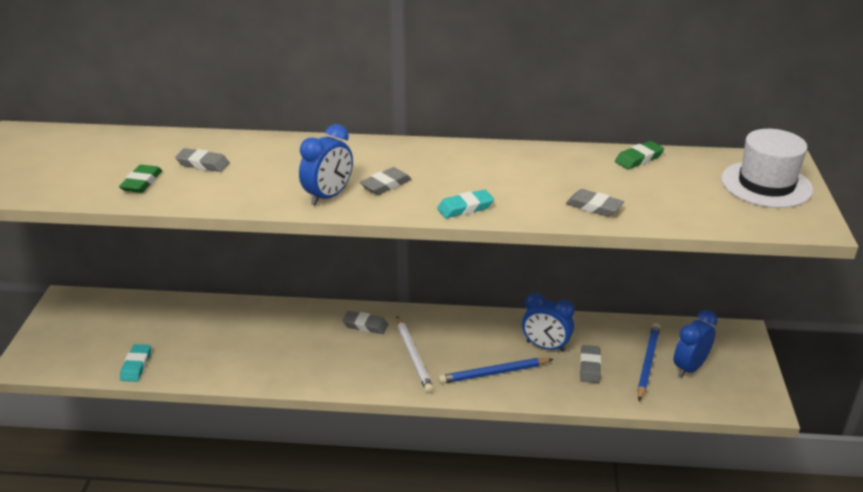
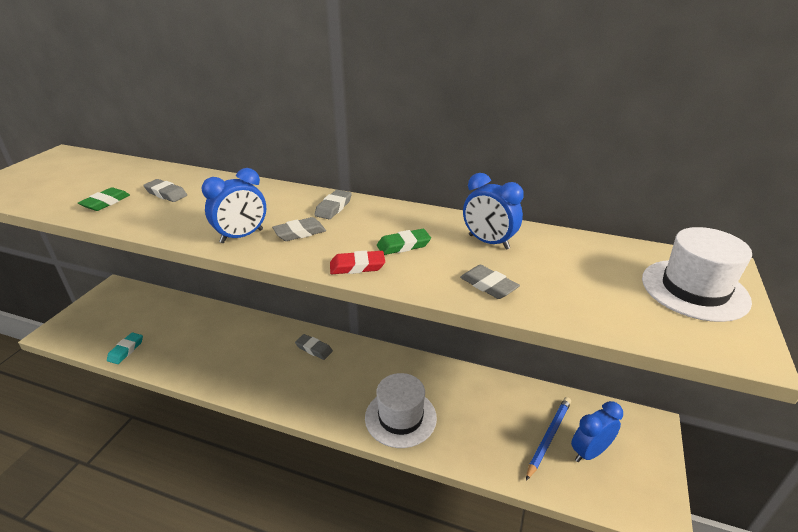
camera: 15 degrees right, 0 degrees up
(413, 356) = (339, 386): white pencil -> none
(465, 208) = (357, 266): turquoise eraser -> red eraser
(494, 373) = (400, 417): blue pencil -> white hat
(545, 346) = (457, 400): blue clock -> blue clock (488, 242)
(590, 367) = (491, 430): grey eraser -> grey eraser (333, 207)
(638, 159) = (558, 241): green eraser -> green eraser (403, 245)

